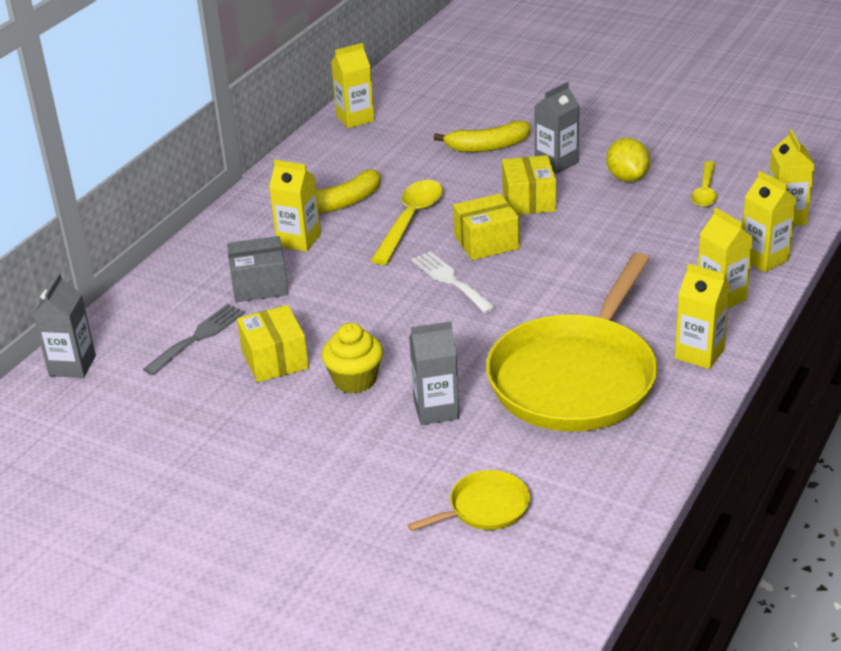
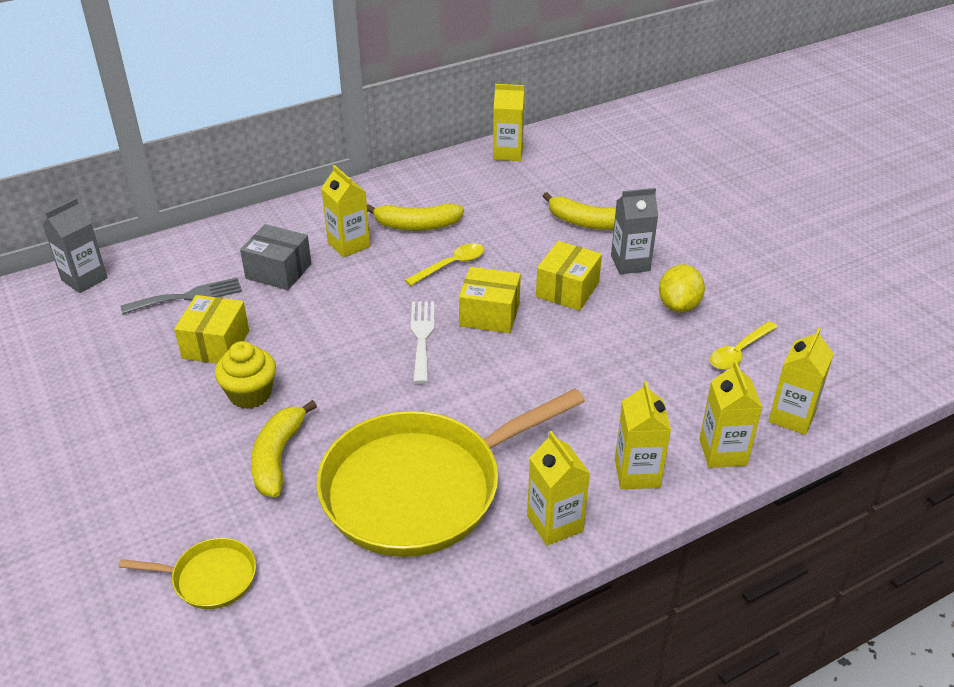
camera: 30 degrees right, 5 degrees up
(410, 220) = (451, 265): yellow spoon -> yellow spoon, size x0.64
(436, 410) = (278, 457): grey carton -> yellow banana

